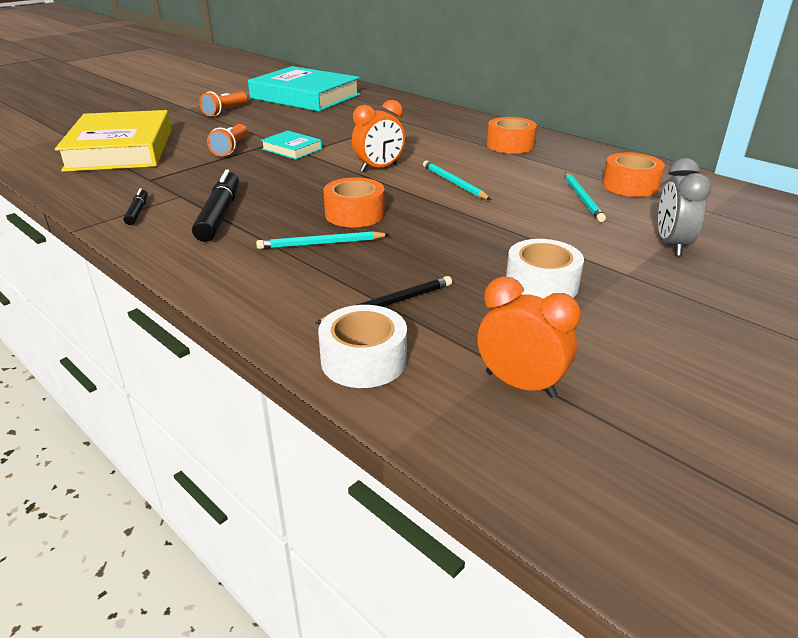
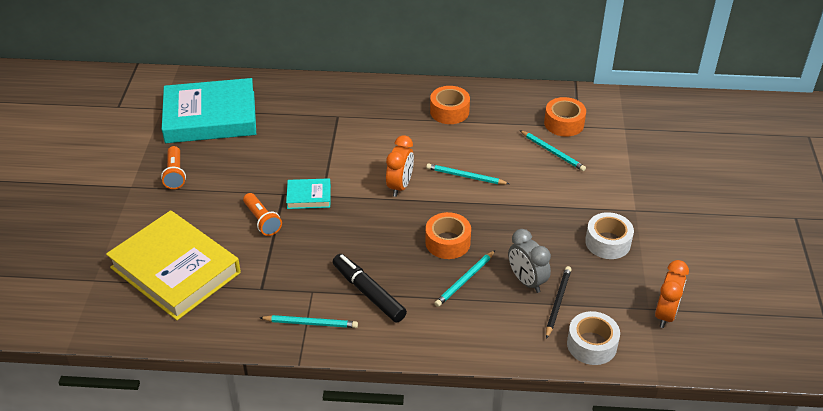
camera: 40 degrees left, 10 degrees up
(137, 212) = (311, 323): black marker -> turquoise pencil
(520, 384) = (665, 314): orange clock -> orange clock turned 120 degrees clockwise
(671, 245) = (633, 172): grey clock -> grey clock (526, 281)

